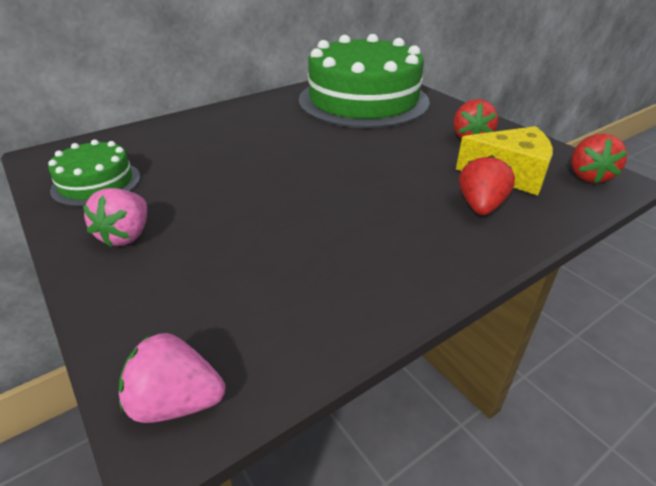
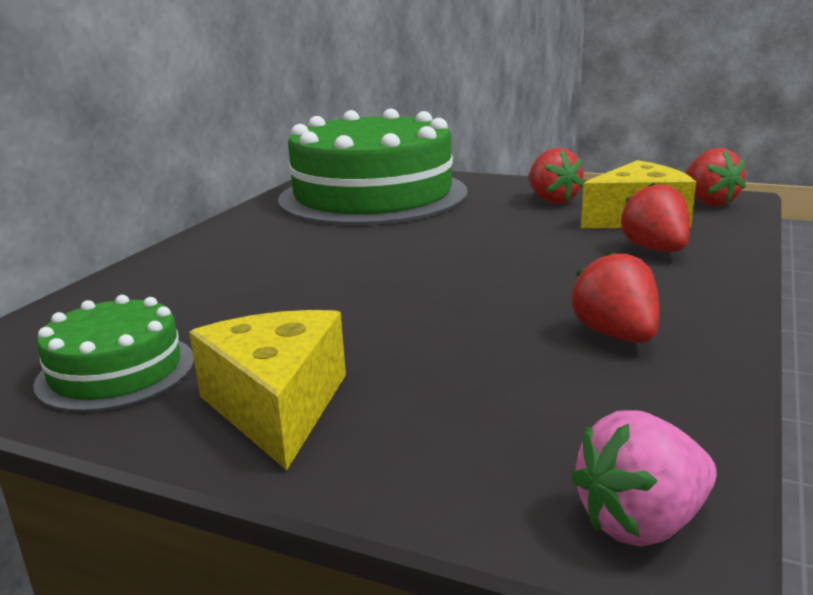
camera: 30 degrees left, 15 degrees down
(126, 235) = (277, 406): pink strawberry -> yellow cheese
(351, 266) = (616, 335): none -> red strawberry

